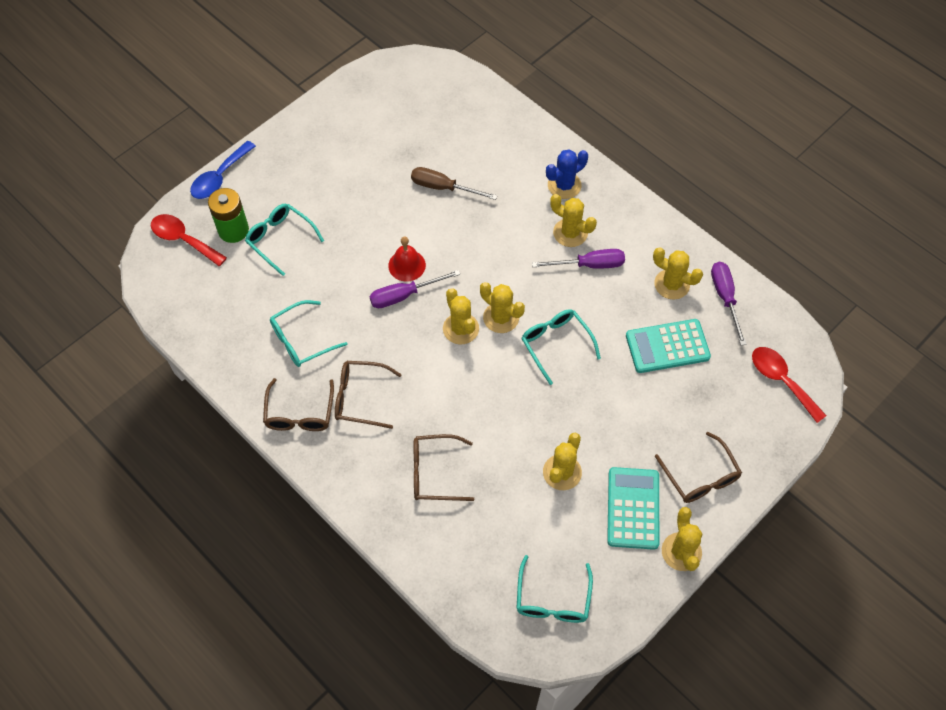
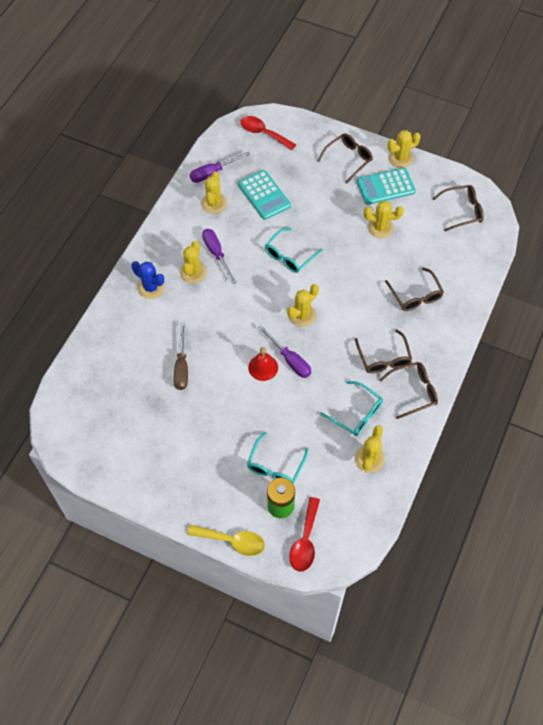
camera: 110 degrees left, 0 degrees up
(220, 177) = (232, 541): blue spoon -> yellow spoon
(501, 318) = (282, 294): yellow cactus -> yellow cactus (369, 459)
(552, 599) = (462, 211): turquoise glasses -> brown glasses
(781, 381) = (263, 133): red spoon -> red spoon turned 90 degrees clockwise

